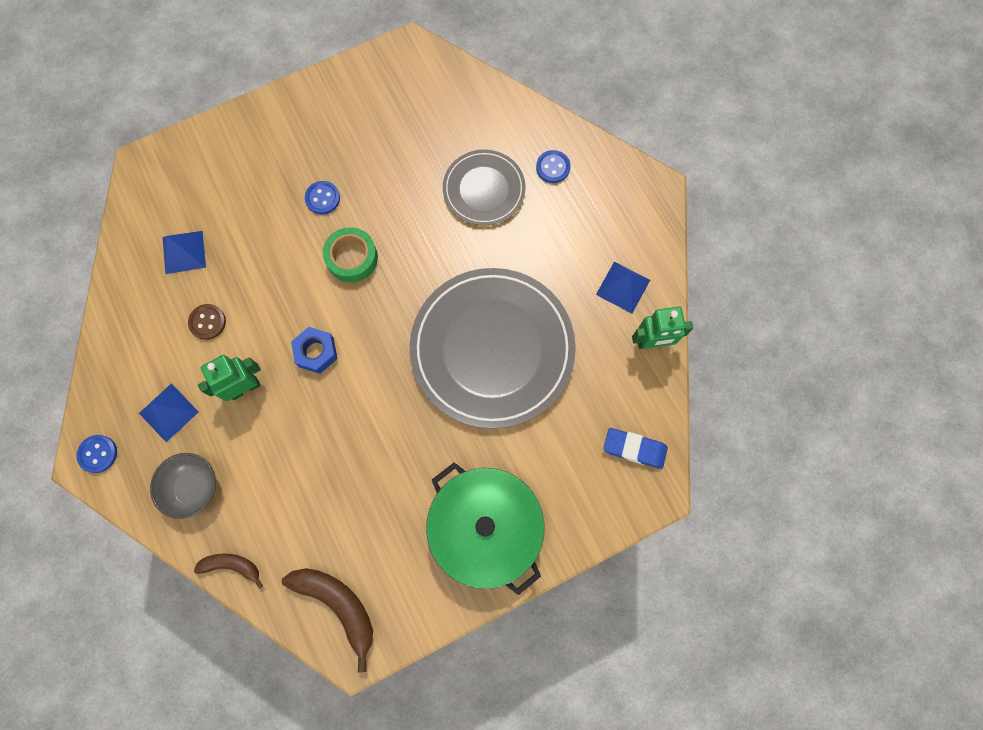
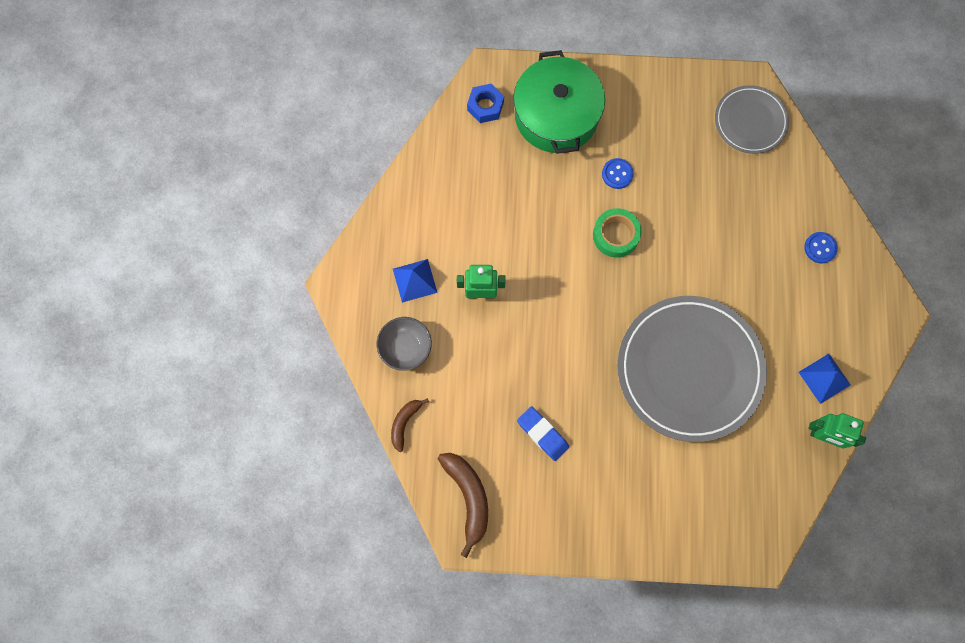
camera: 30 degrees right, 0 degrees up
(98, 454) = (348, 283): blue button -> none
(184, 252) = (487, 160): blue pyramid -> none
(207, 322) = (478, 226): brown button -> none
(231, 566) = (404, 423): brown banana -> brown banana turned 105 degrees counterclockwise
(316, 352) = (549, 295): blue nut -> blue nut (485, 106)
(484, 189) = (752, 236): grey plate -> grey plate (750, 121)
(485, 528) = (610, 505): green pot -> green pot (556, 115)
(634, 449) = (761, 512): blue eraser -> blue eraser (542, 434)

